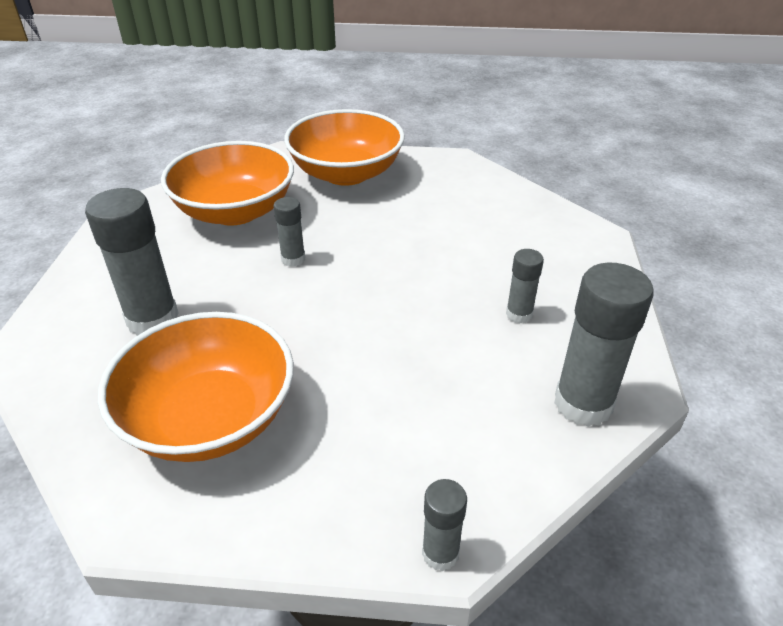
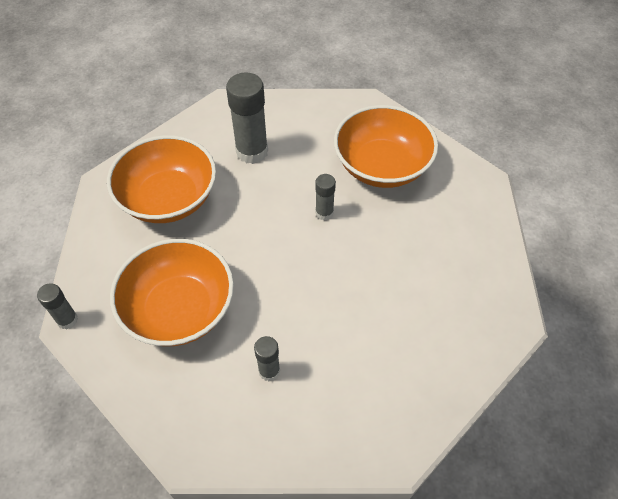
camera: 85 degrees right, 15 degrees up
(346, 173) = (459, 231): orange bowl -> orange bowl (179, 309)
(583, 404) = (172, 410): grey glue stick -> none

